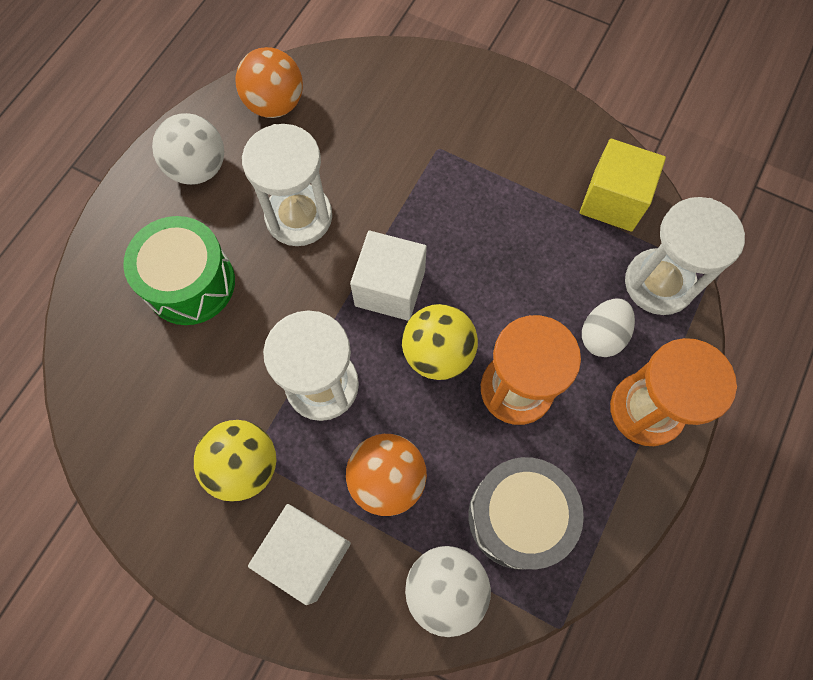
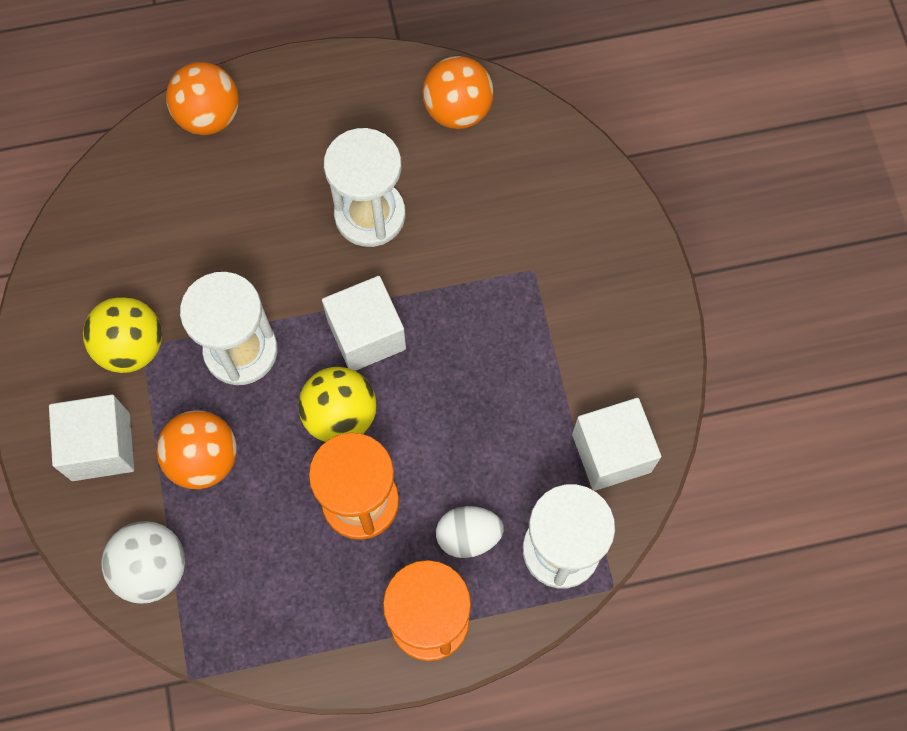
camera: 50 degrees right, 0 degrees up
(110, 265) = (209, 117): none -> orange ball
(190, 283) = (243, 185): green drum -> none
(198, 168) = (346, 105): white ball -> none
(518, 517) = (253, 581): grey drum -> none
(613, 200) = (611, 453): yellow cube -> white cube

